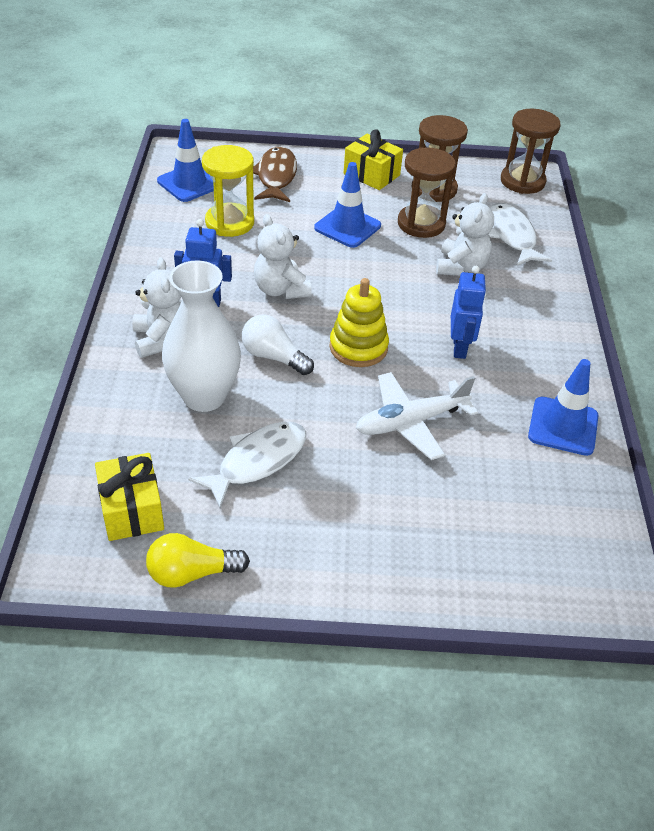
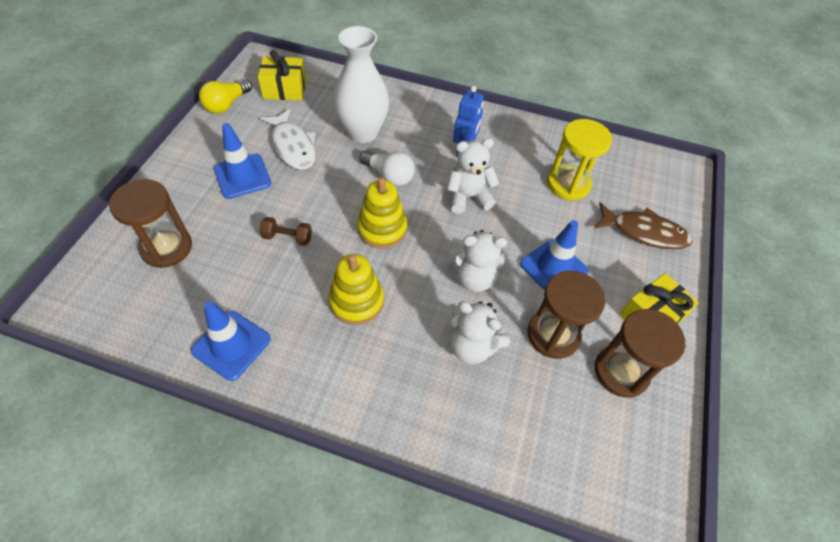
camera: 105 degrees right, 10 degrees up
(161, 339) = (427, 122): white teddy bear -> white teddy bear (474, 277)
(189, 183) = (631, 169): blue traffic cone -> blue traffic cone (242, 176)
(192, 573) = (227, 104): yellow light bulb -> yellow light bulb turned 150 degrees counterclockwise
(273, 357) = (389, 175): white light bulb -> white light bulb turned 75 degrees clockwise
(410, 422) = (287, 237): white plane -> brown dumbbell
(460, 348) = (356, 301): blue robot -> yellow stacking toy
(511, 236) = (520, 423): white fish -> none
(522, 181) = (640, 491): brown hourglass -> brown hourglass (166, 247)

